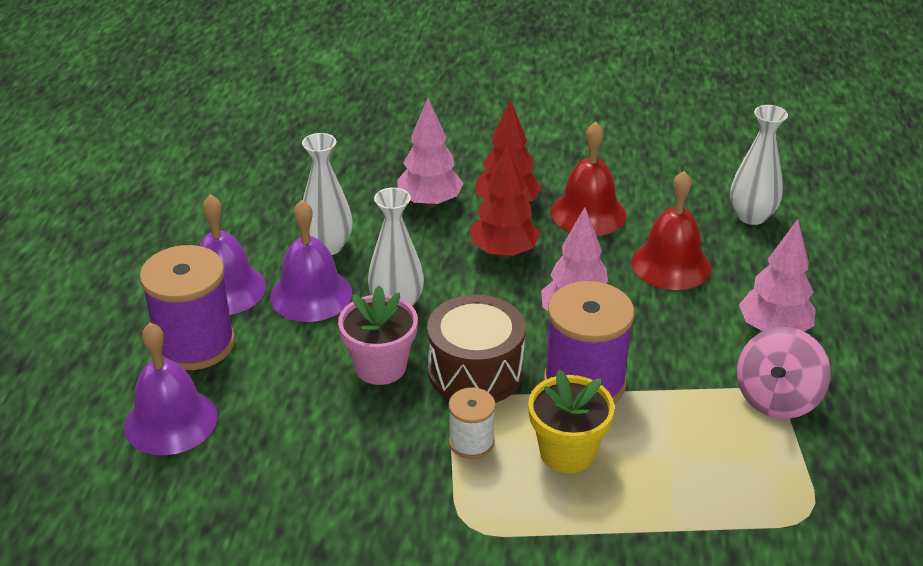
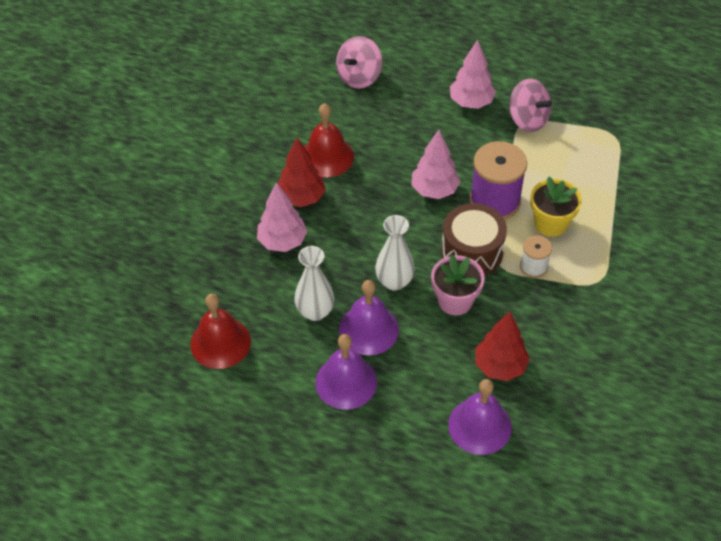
camera: 75 degrees left, 15 degrees up
(195, 344) = (404, 406): purple spool -> none
(504, 252) = (356, 212): red tree -> red tree (500, 366)
(671, 264) = (395, 130): red bell -> red bell (220, 342)
(751, 216) = (359, 77): white vase -> pink spinning top

